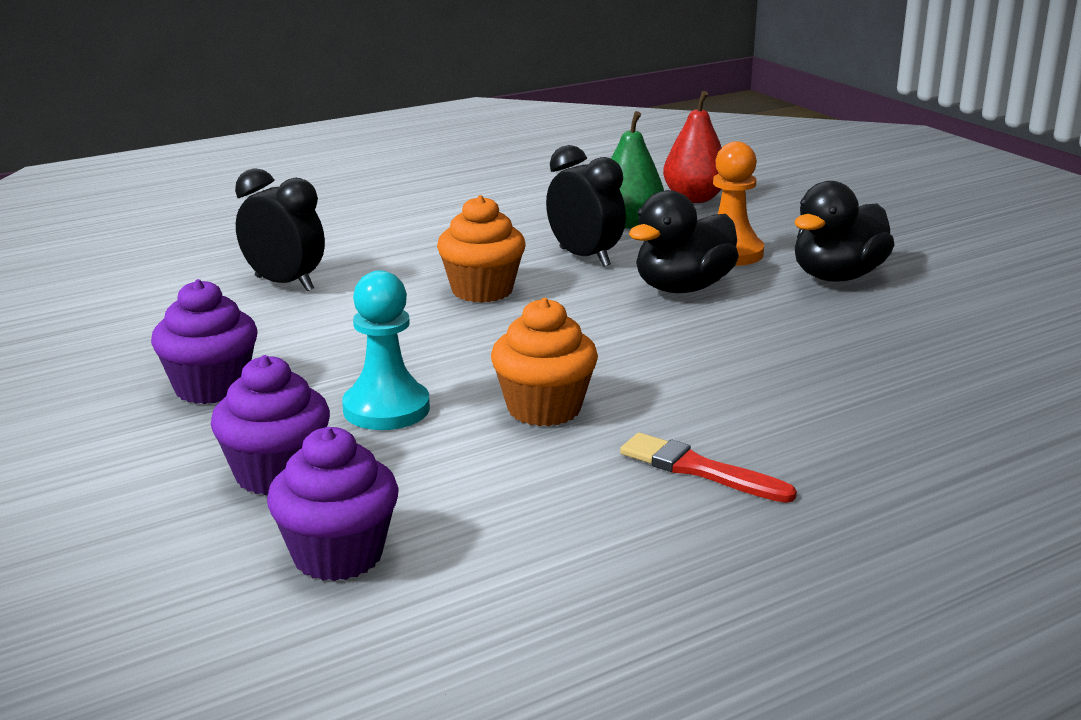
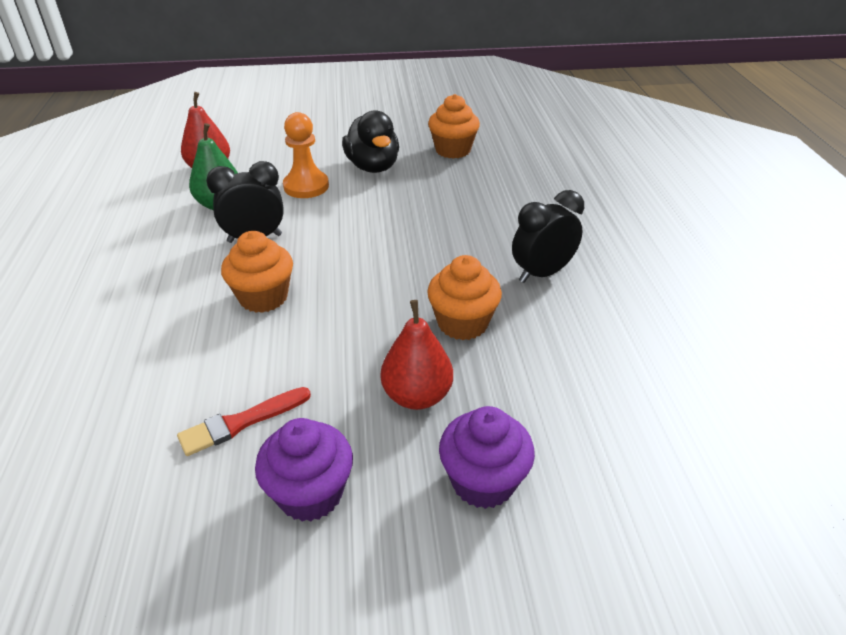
camera: 65 degrees left, 15 degrees up
(284, 284) = (141, 400): black clock -> black clock (542, 273)
(338, 555) = (609, 472): purple cupcake -> none
(386, 409) = (417, 396): turquoise pawn -> red pear
(683, 288) = (339, 218): black duck -> none
(699, 469) = (567, 290): red brush -> red brush (241, 422)
(974, 315) = (453, 150): none -> orange cupcake

